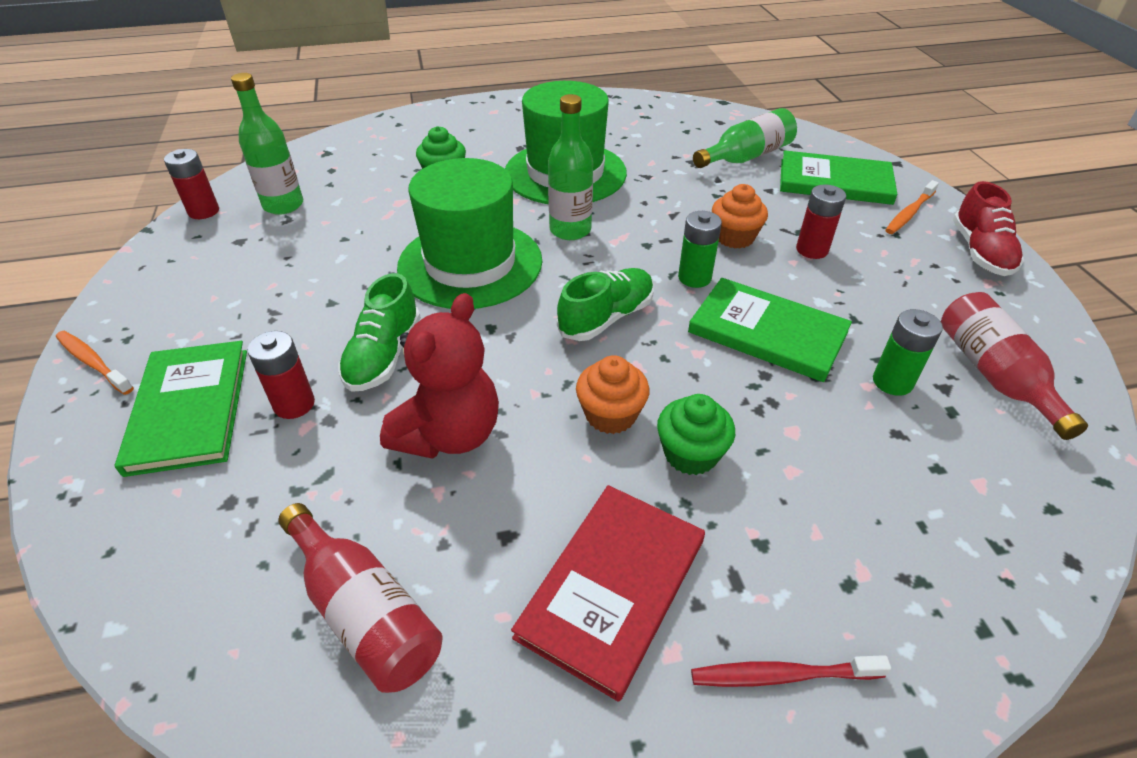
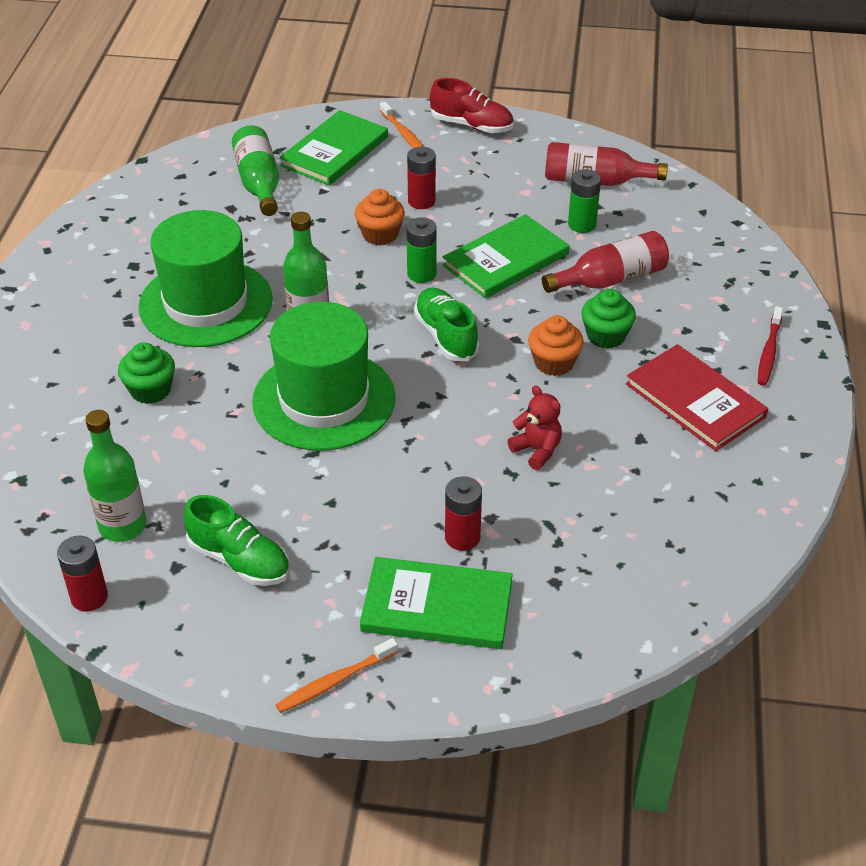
camera: 70 degrees left, 0 degrees up
(365, 612) = (676, 515): red bottle -> red bottle (610, 279)
(383, 356) = (427, 475): green shoe -> green shoe (239, 560)
(449, 434) = (537, 450): red teddy bear -> red teddy bear, size x0.57

